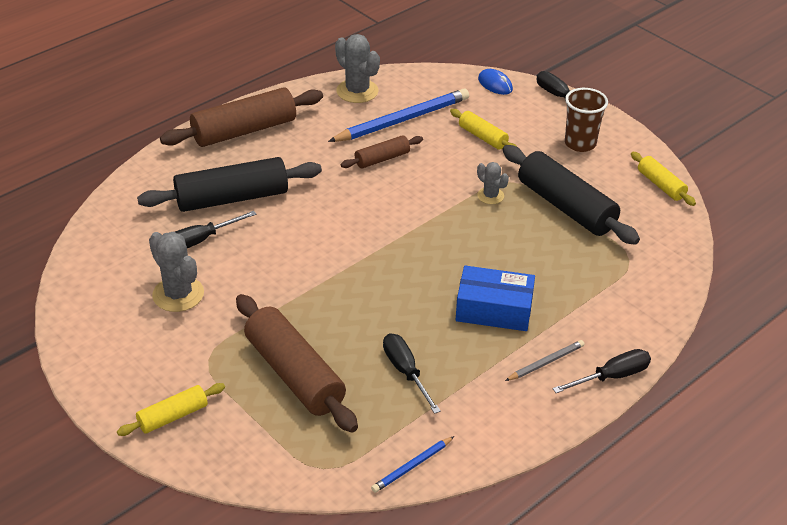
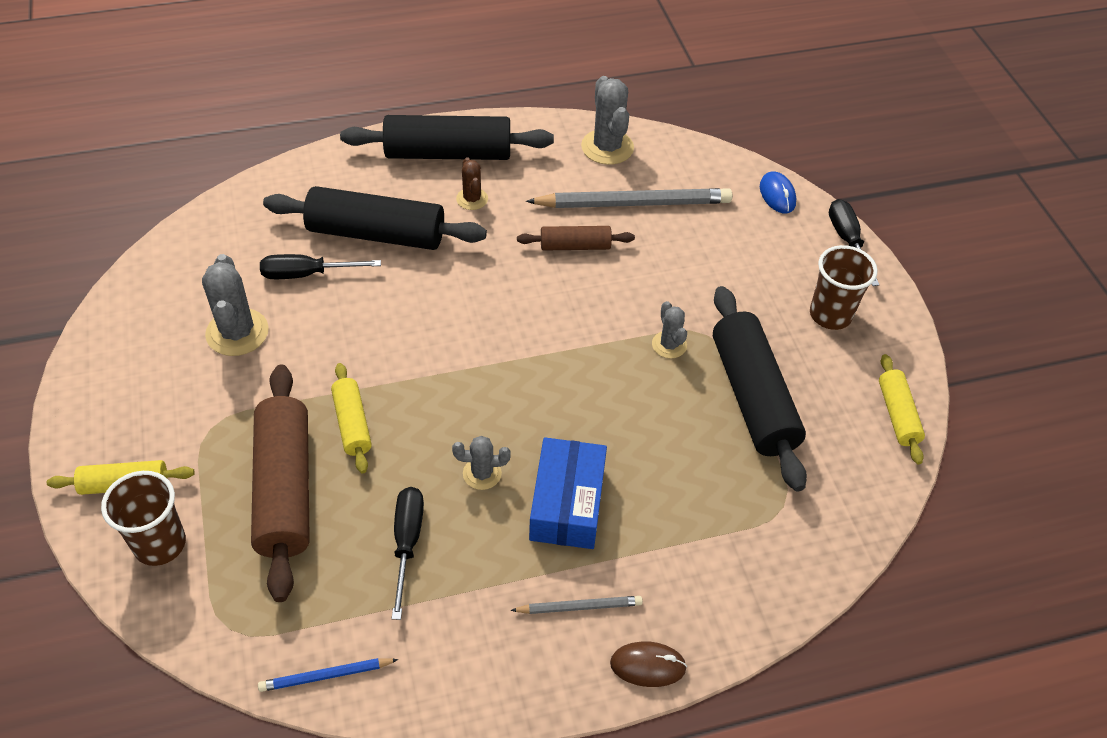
camera: 25 degrees right, 10 degrees up
(231, 440) = (160, 544): none -> brown cup
(244, 131) = (448, 153): brown rolling pin -> black rolling pin
(285, 154) = (472, 199): none -> brown cactus
(402, 120) = (633, 203): blue pencil -> grey pencil
(424, 314) = (482, 473): none -> grey cactus
(482, 137) = (714, 261): yellow rolling pin -> yellow rolling pin (352, 424)
(494, 309) = (567, 503): blue box -> blue box turned 60 degrees clockwise
(612, 376) = (648, 666): black screwdriver -> brown mouse

